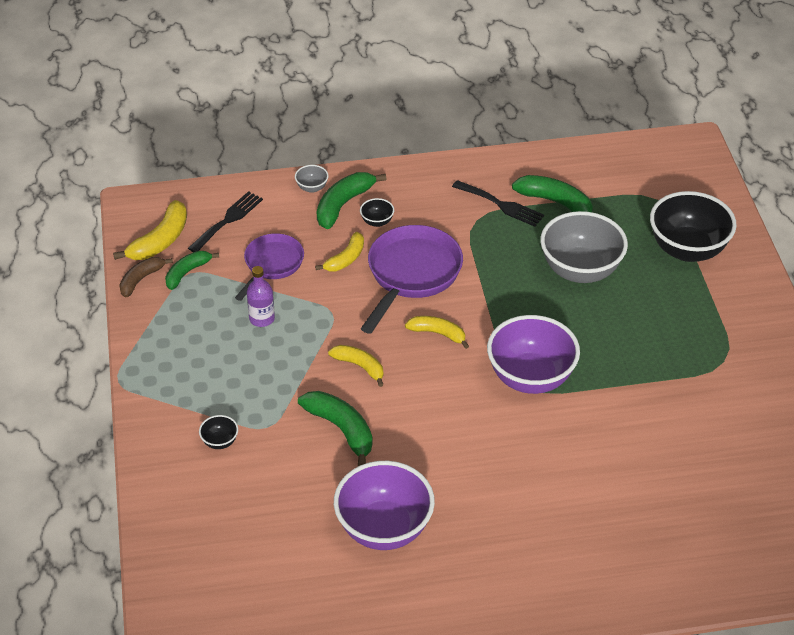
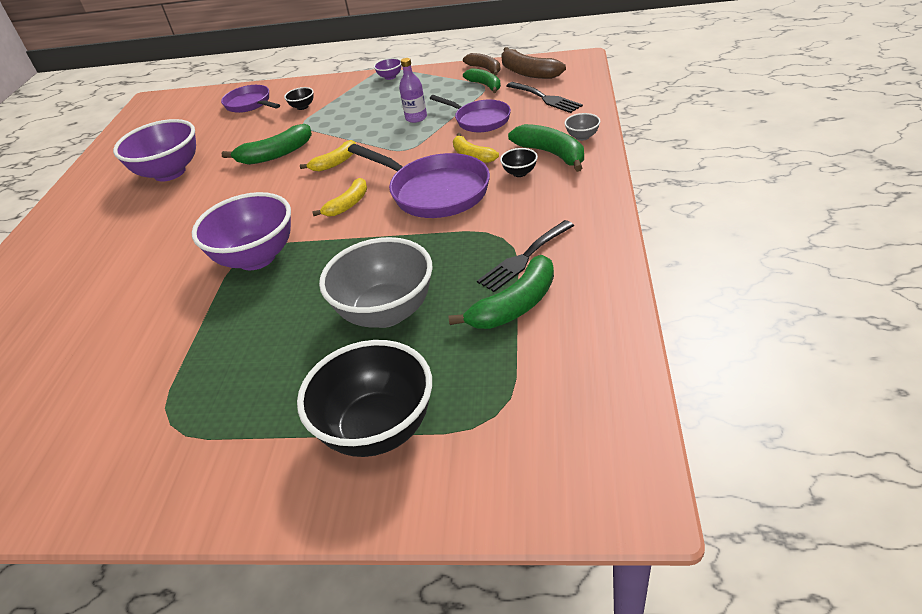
camera: 110 degrees right, 5 degrees down
(145, 369) = (390, 77): none -> purple bowl
(160, 241) = (528, 73): yellow banana -> brown banana
(202, 510) = (250, 104): none -> purple pan

